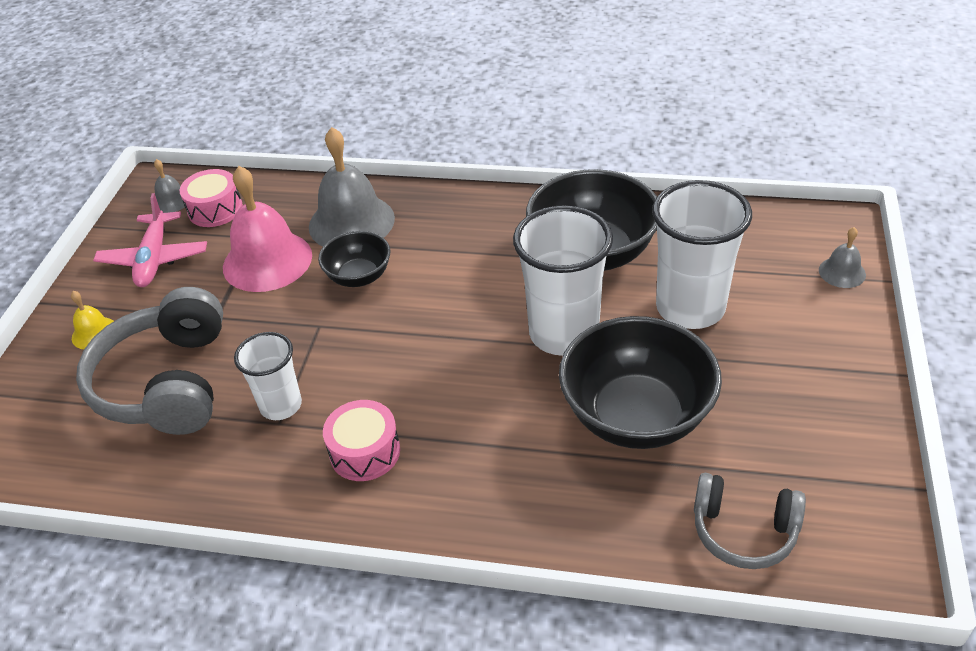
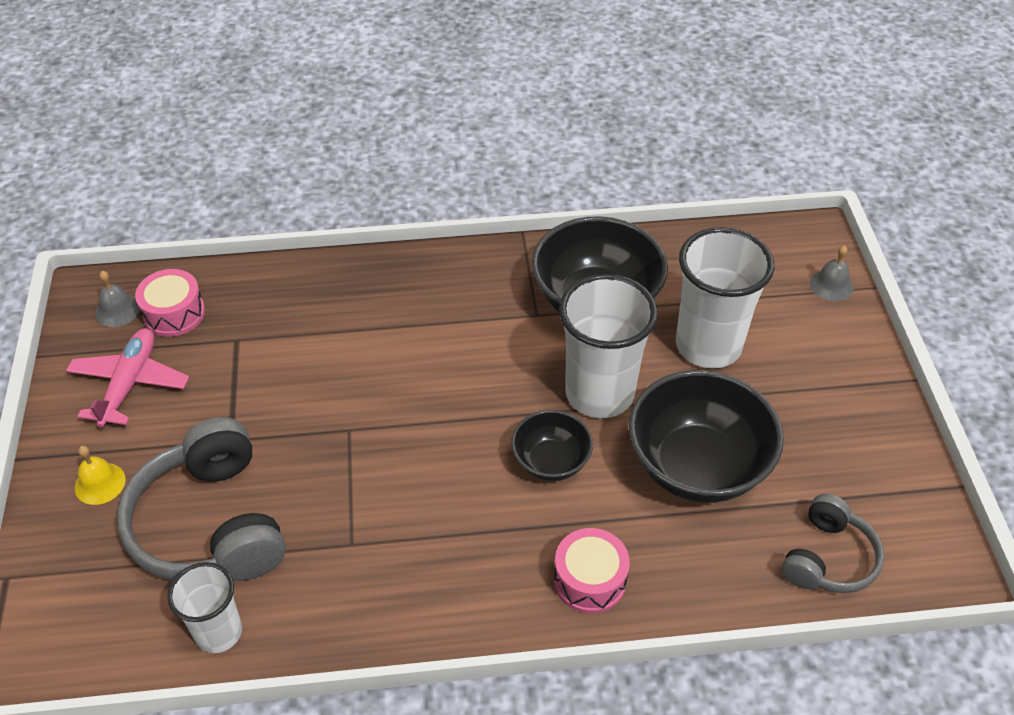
camera: 20 degrees left, 5 degrees up
(154, 258) = (129, 384): pink plane -> pink plane turned 150 degrees counterclockwise
(267, 261) = (261, 365): pink bell -> none
(281, 405) = (346, 525): white cup -> white cup (218, 632)
(351, 222) = (334, 305): grey bell -> none
(359, 276) = (368, 367): black bowl -> black bowl (551, 462)
(365, 452) = (453, 556): pink drum -> pink drum (590, 580)
(744, 530) = (828, 558): grey headphones -> grey headphones turned 60 degrees counterclockwise

